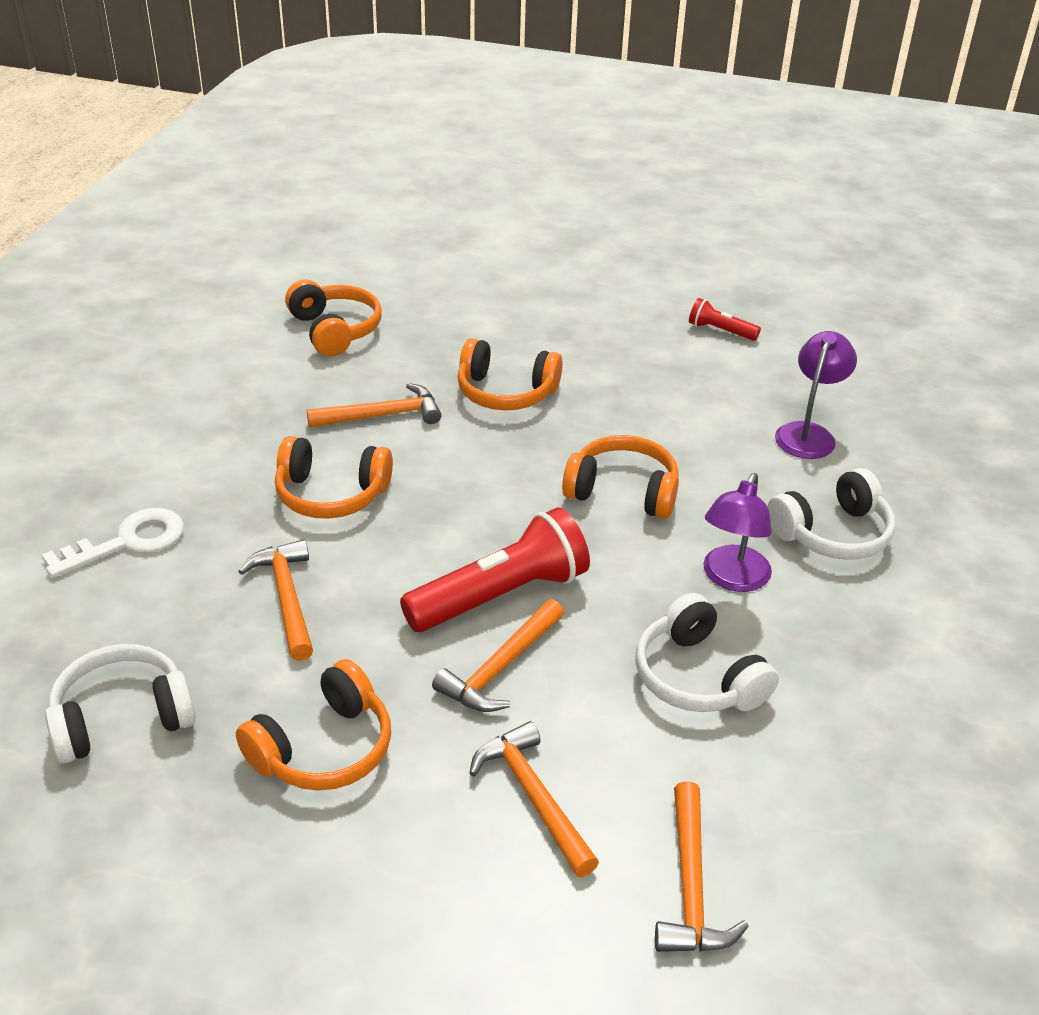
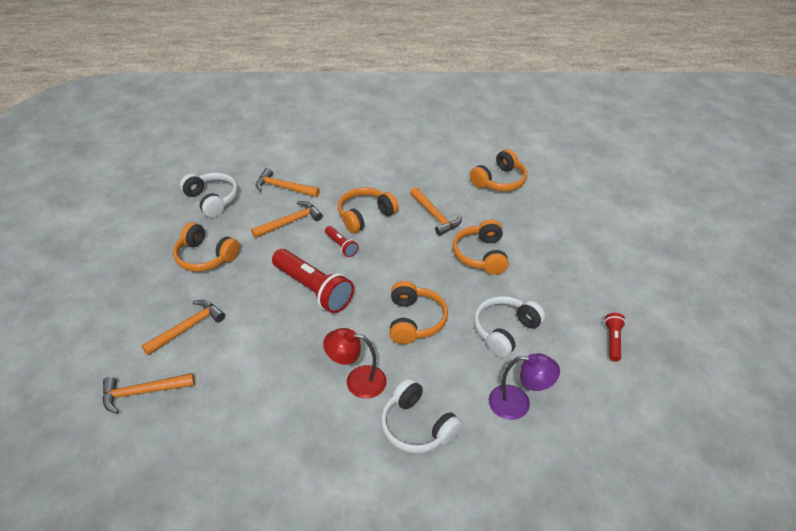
camera: 75 degrees right, 5 degrees up
(127, 542) = (310, 169): white key -> none
(331, 494) = (365, 216): orange headphones -> orange headphones turned 60 degrees clockwise
(399, 540) = (341, 246): none -> red flashlight
(500, 668) = (264, 300): orange hammer -> orange hammer (283, 187)
(697, 677) = (275, 376): white headphones -> white headphones (505, 331)
(732, 579) = (357, 380): purple lamp -> red lamp

